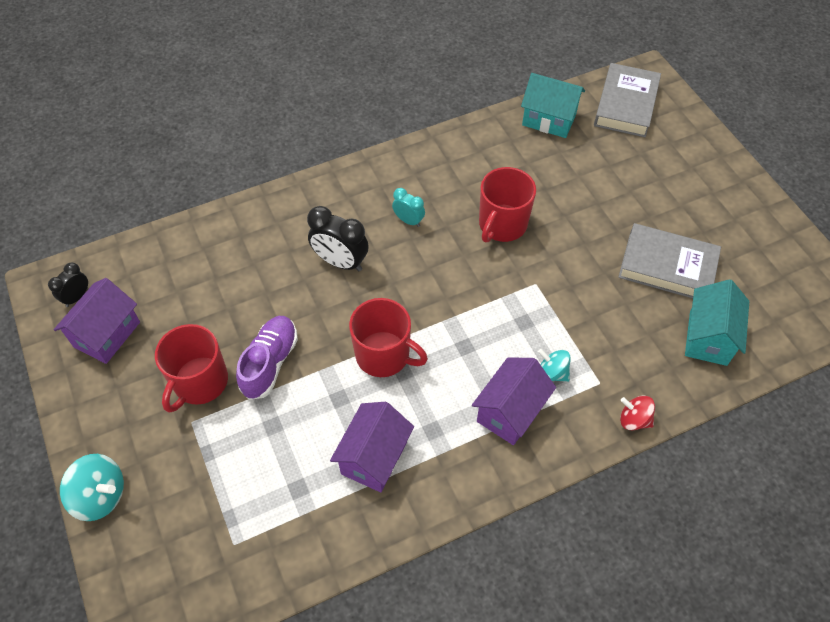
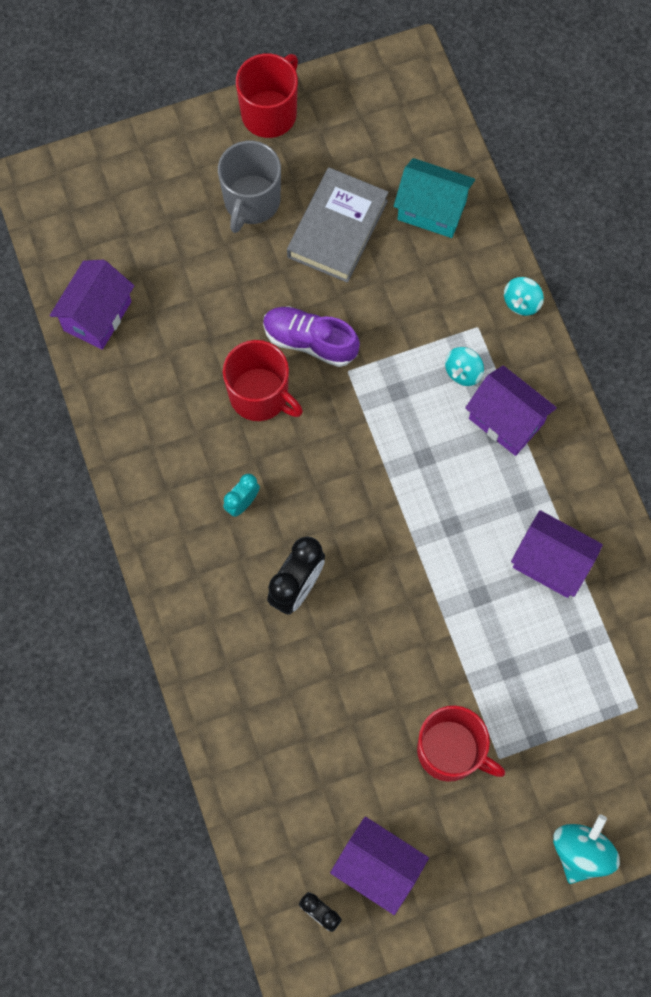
camera: 85 degrees left, 15 degrees up
(270, 363) = (430, 671): purple shoe -> purple shoe (310, 341)
(384, 355) = (429, 545): red mug -> red mug (270, 113)
(549, 120) = (97, 316): turquoise house -> purple house
(626, 105) = (84, 220): grey book -> none
(634, 419) = (521, 302): red spinning top -> turquoise spinning top
(674, 205) = (251, 201): none -> grey mug

